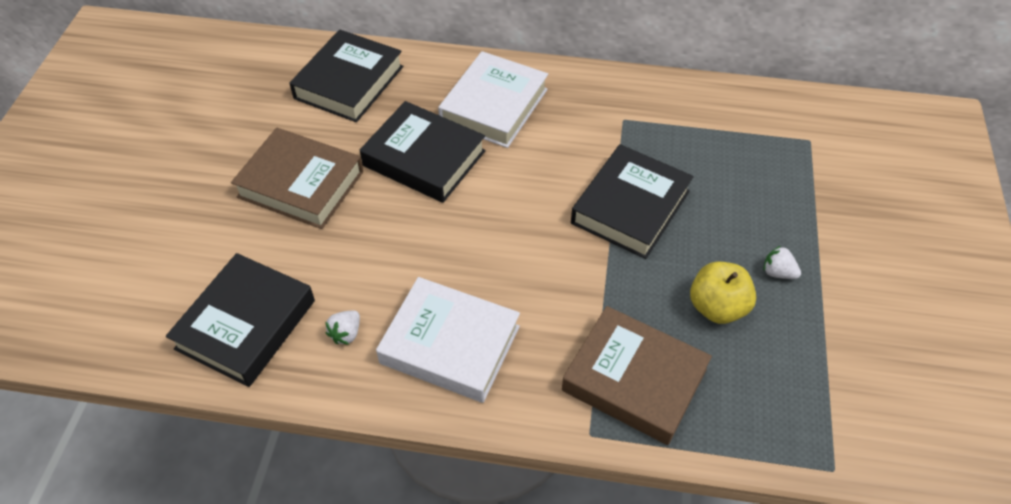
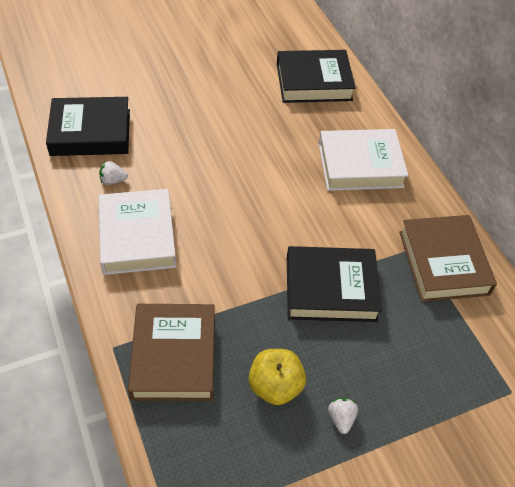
camera: 55 degrees right, 0 degrees up
(301, 184) = (211, 102): brown book -> brown book (443, 263)
(424, 158) = (280, 150): black book -> none

